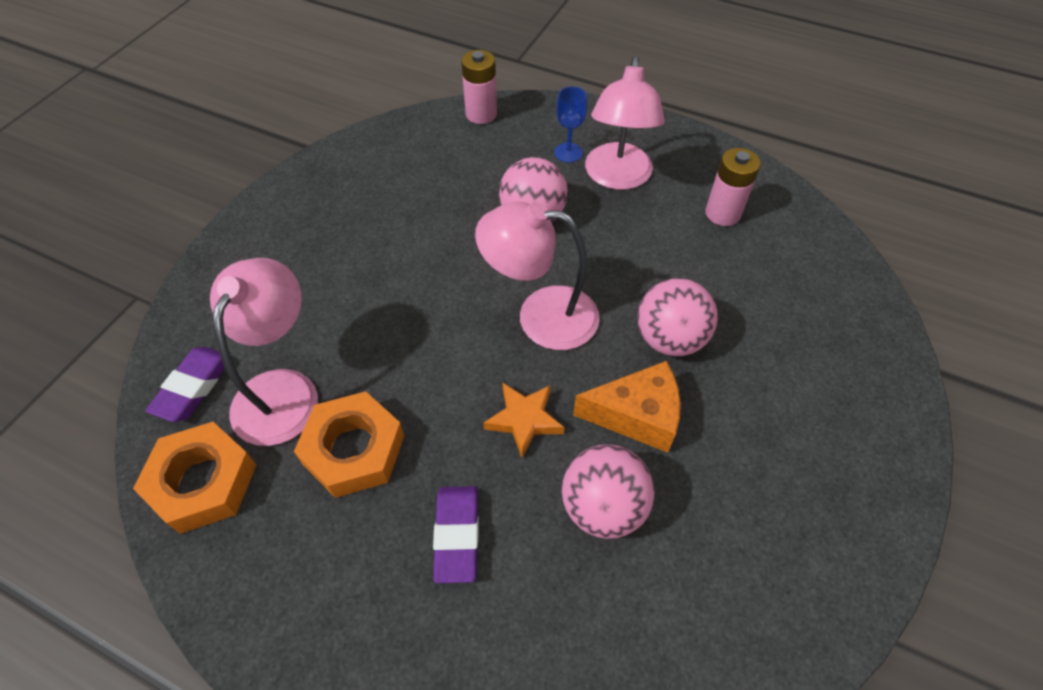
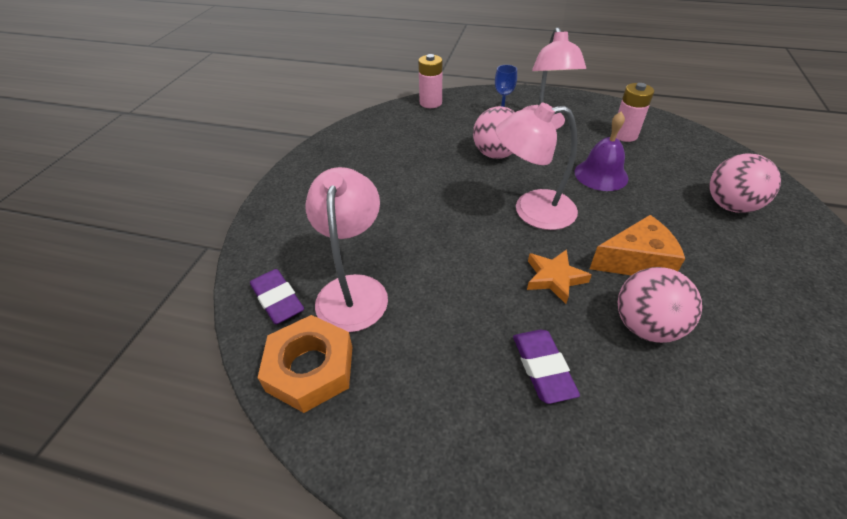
camera: 10 degrees left, 10 degrees down
(193, 387) = (277, 300): purple eraser -> purple eraser turned 45 degrees counterclockwise
(353, 449) = (429, 321): orange nut -> none
(657, 274) = (601, 175): none -> purple bell
(669, 339) = (631, 211): pink ball -> pink ball (730, 206)

